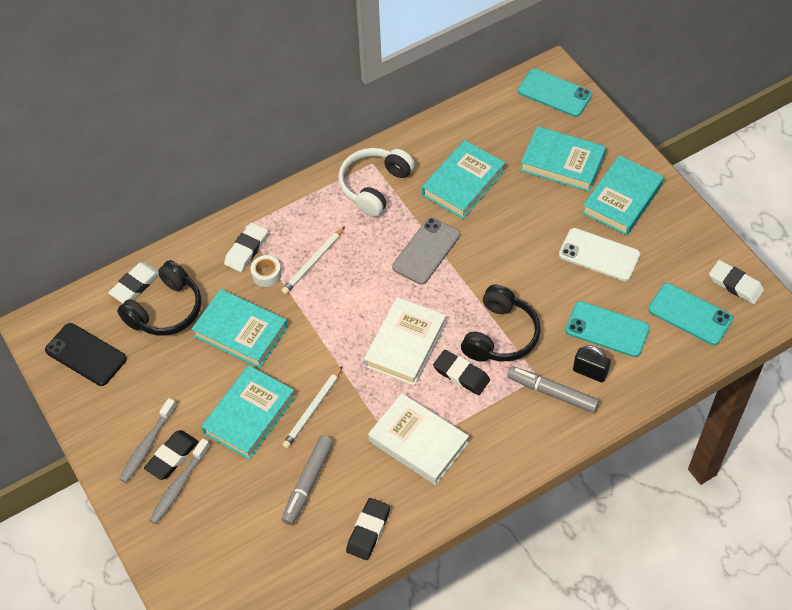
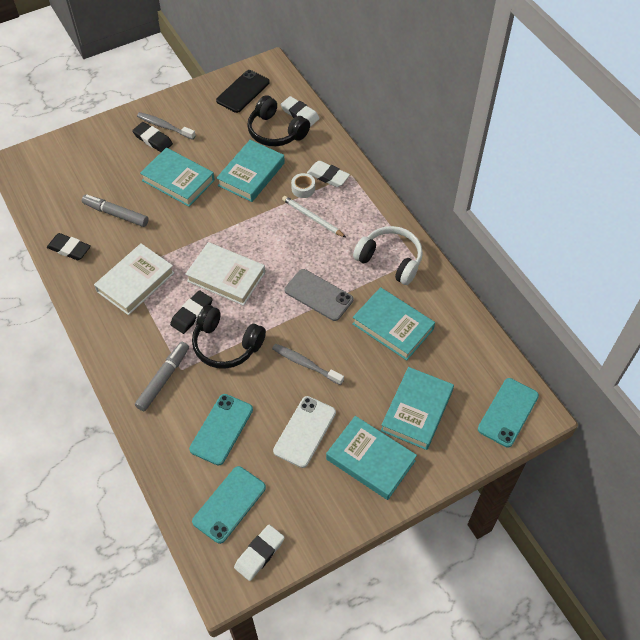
camera: 90 degrees right, 0 degrees up
(179, 486) = (129, 144): grey toothbrush -> grey toothbrush (305, 364)
(313, 409) = (177, 217): white pencil -> none
(590, 372) = (179, 410): black padlock -> none

